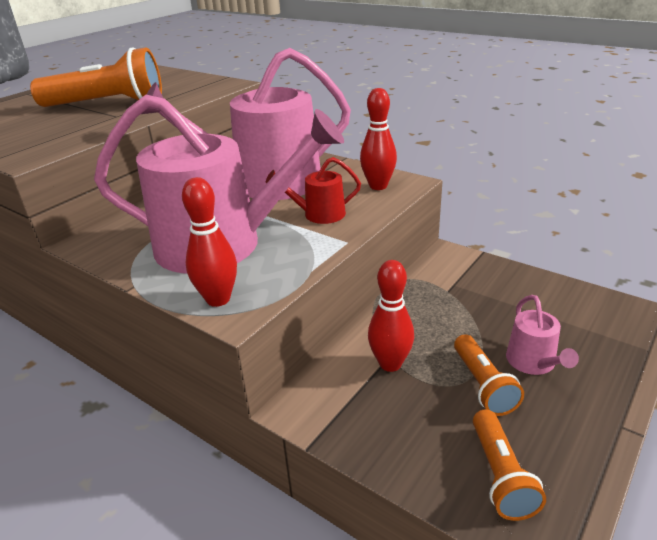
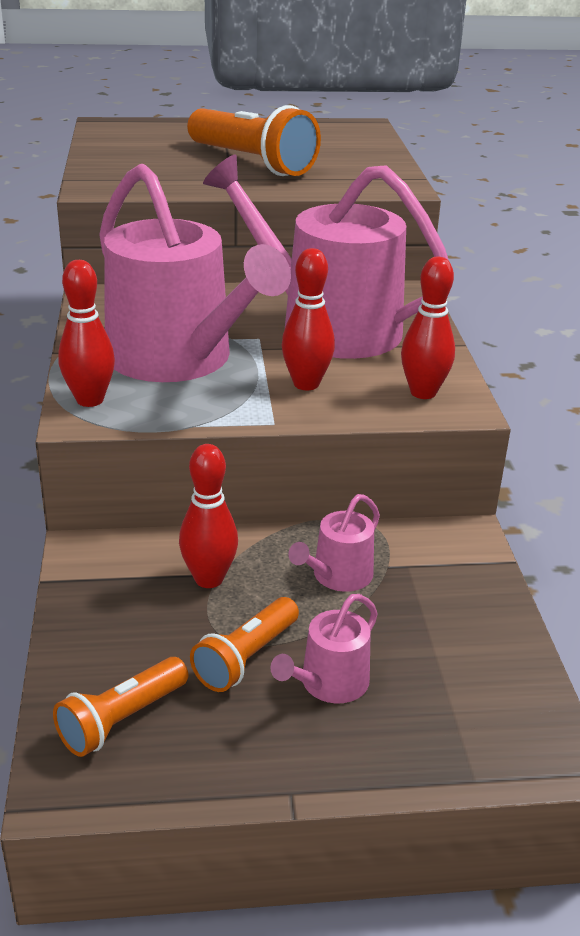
camera: 45 degrees right, 0 degrees up
(319, 214) = (306, 384): red watering can -> red bowling pin
(439, 312) = (338, 576): none -> pink watering can

